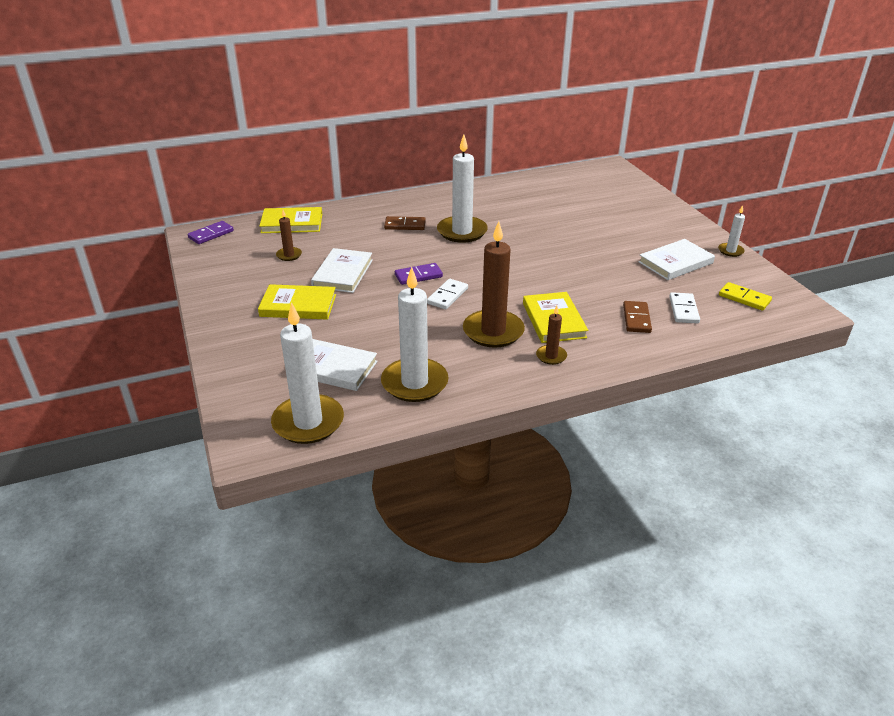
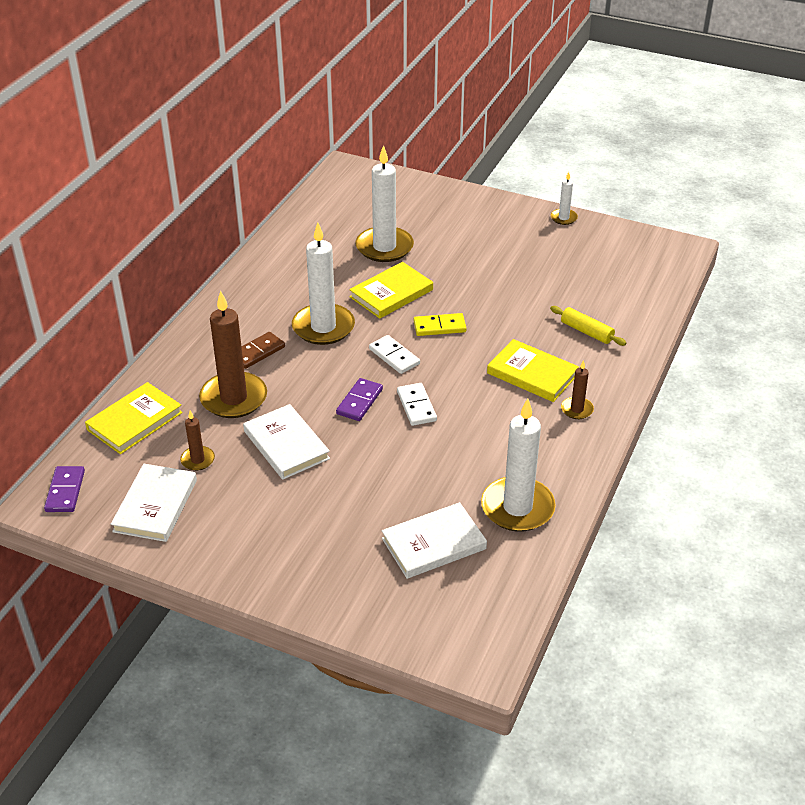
camera: 45 degrees left, 5 degrees up
(298, 305) = (302, 507): yellow book -> yellow book (391, 293)
(308, 422) = (494, 604): white candle -> white candle (384, 247)
(493, 331) = (504, 416): brown candle -> brown candle (233, 398)
(636, 319) = (586, 332): brown domino -> yellow rolling pin
(675, 262) = (541, 255): white book -> white book (155, 505)
(683, 310) = (606, 301): white domino -> white domino (394, 356)
(744, 298) = (630, 263): yellow domino -> yellow domino (439, 327)

